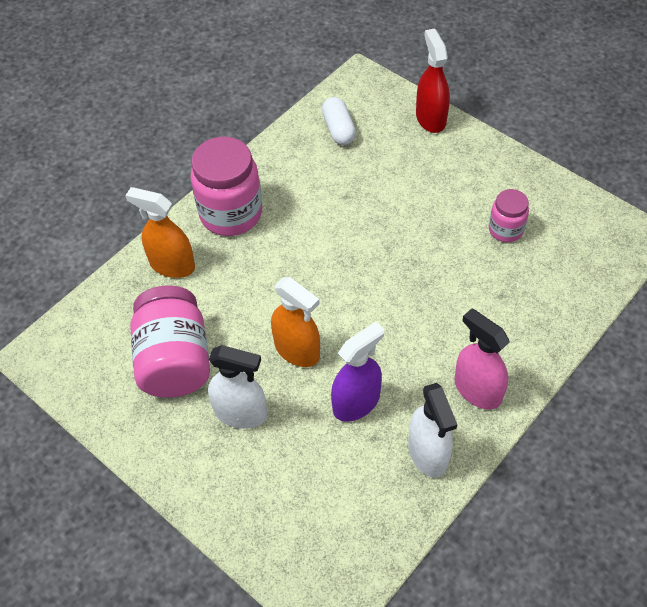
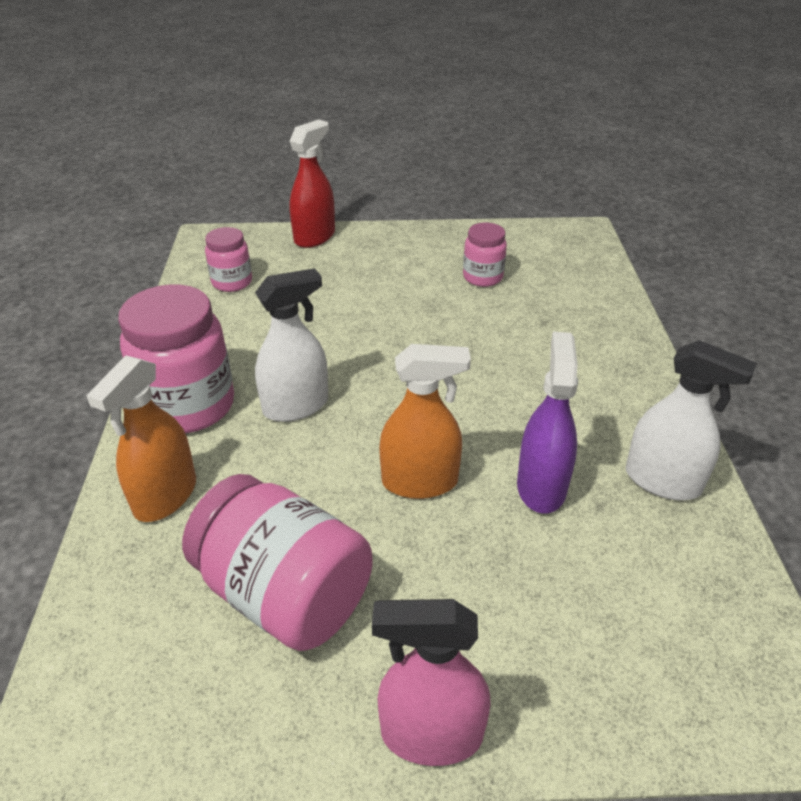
camera: 45 degrees left, 15 degrees down
(172, 265) = (165, 496): orange spray bottle -> orange spray bottle turned 45 degrees counterclockwise
(241, 413) = (436, 589): white spray bottle -> white spray bottle (296, 406)
(338, 129) = (232, 282): white capsule -> pink jar
(430, 118) = (314, 237): red spray bottle -> red spray bottle turned 90 degrees clockwise
(477, 390) = (626, 401): pink spray bottle -> pink spray bottle (431, 734)

